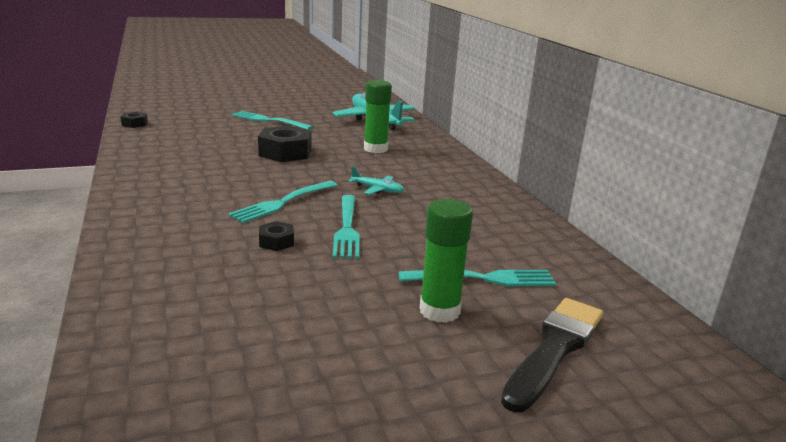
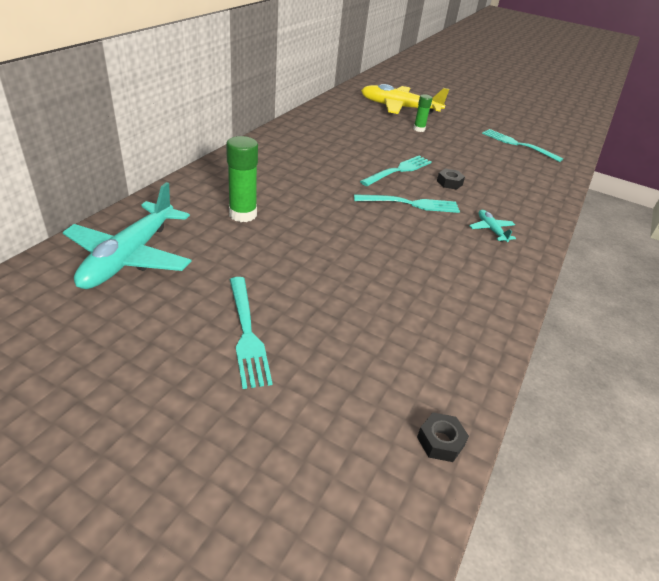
camera: 135 degrees left, 15 degrees up
(285, 153) = (330, 254): black nut -> none
(377, 189) = (330, 181): turquoise plane -> turquoise plane (491, 230)
(439, 311) = (419, 129): green glue stick -> green glue stick, size x0.61
(483, 279) = (378, 126): turquoise fork -> turquoise fork (518, 144)
(554, 348) = (400, 108): black brush -> yellow plane

